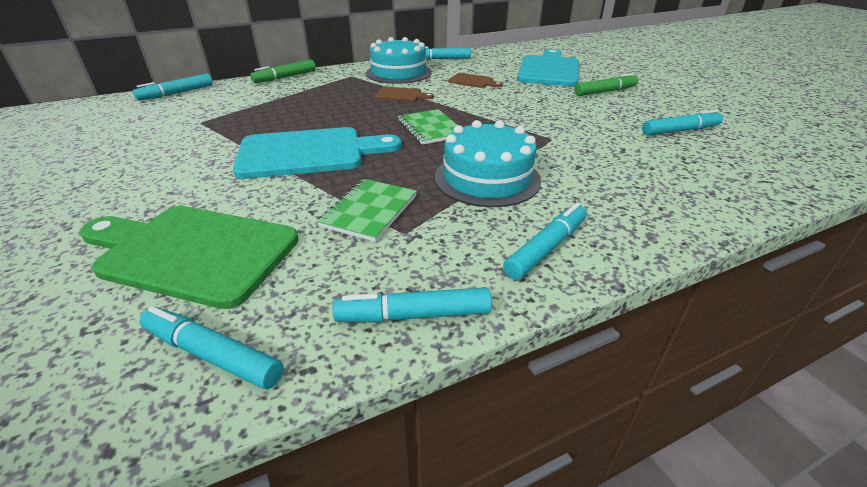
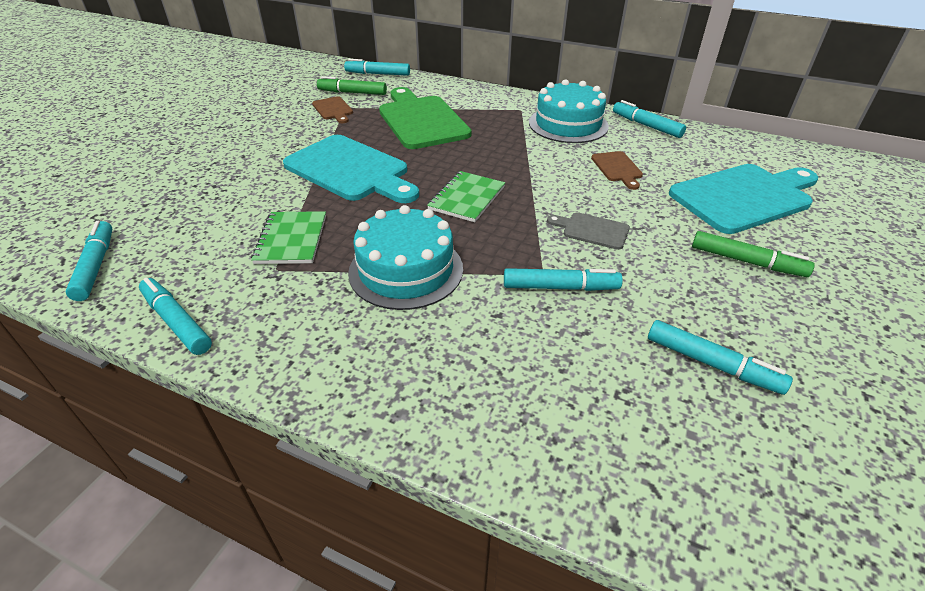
camera: 50 degrees right, 5 degrees up
(192, 252) = (183, 203): green cutting board -> green cutting board (421, 120)
(285, 77) = (469, 88): green marker -> green marker (352, 93)
(369, 211) = (291, 239): green notebook -> green notebook turned 75 degrees counterclockwise
(401, 95) = (517, 150): brown cutting board -> brown cutting board (333, 109)
(526, 110) = (592, 230): none -> grey cutting board
(546, 248) = (316, 351): turquoise marker -> turquoise marker (560, 287)

